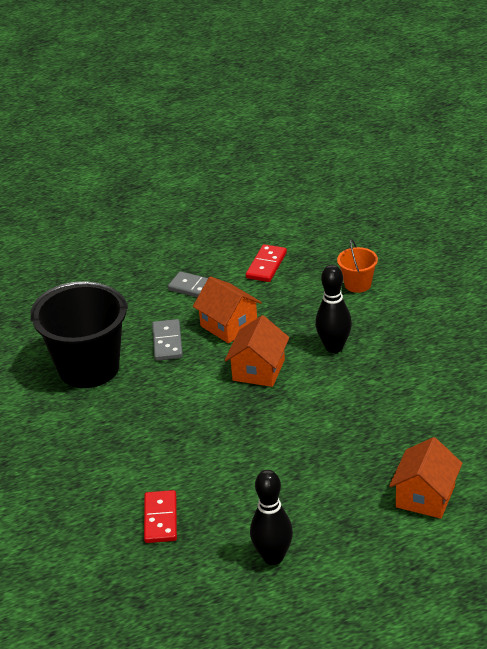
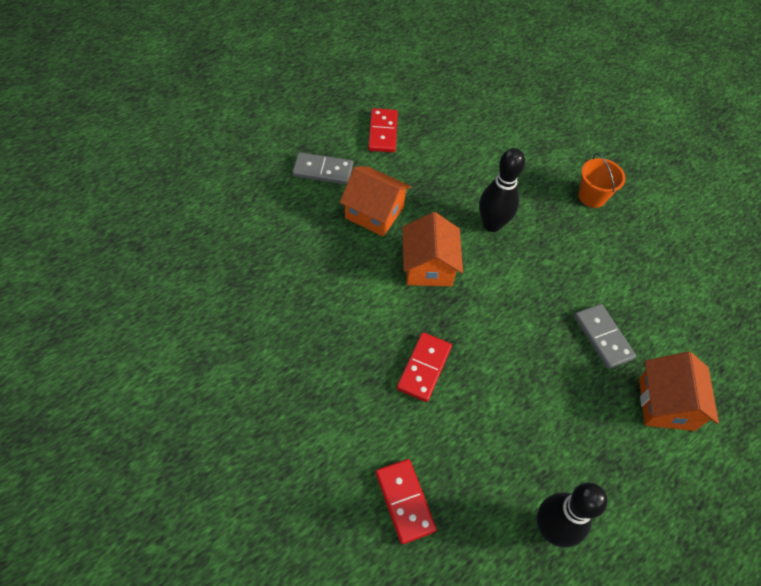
camera: 25 degrees left, 20 degrees up
(89, 367) = (242, 294): black bucket -> none
(167, 342) = (317, 245): grey domino -> grey domino (603, 337)
(219, 438) = (424, 368): none -> red domino
(357, 284) = (481, 143): orange bucket -> orange bucket (592, 196)

